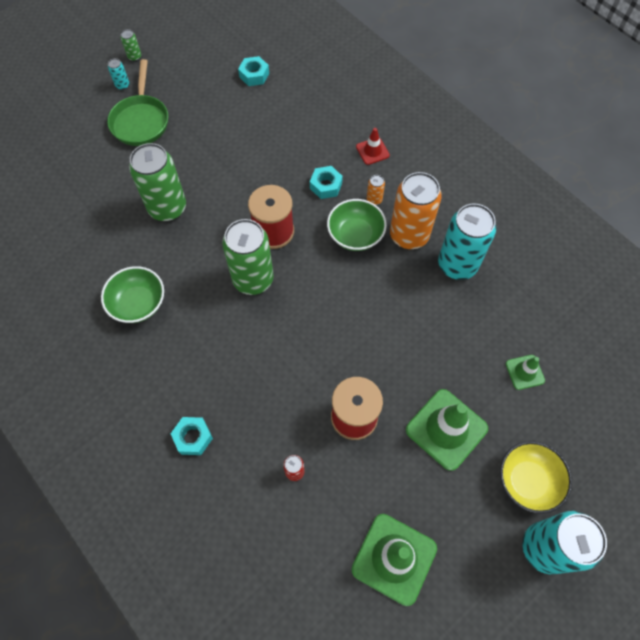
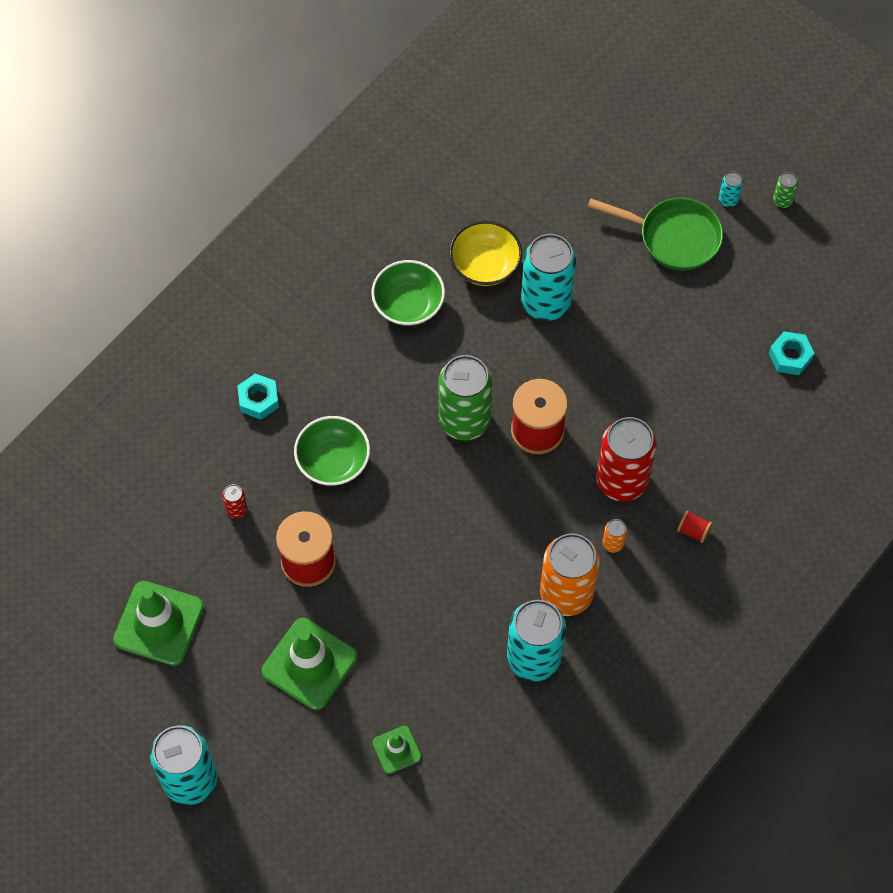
camera: 80 degrees right, 0 degrees up
(141, 121) = (674, 237): green pan -> green pan turned 150 degrees counterclockwise
(167, 208) = (546, 302): green can -> turquoise can
(326, 186) = (622, 480): turquoise nut -> red can
(355, 235) = (553, 528): green bowl -> green bowl (333, 461)
(372, 151) = (693, 531): red traffic cone -> red spool
(528, 481) = (262, 759): yellow bowl -> yellow bowl (485, 265)

